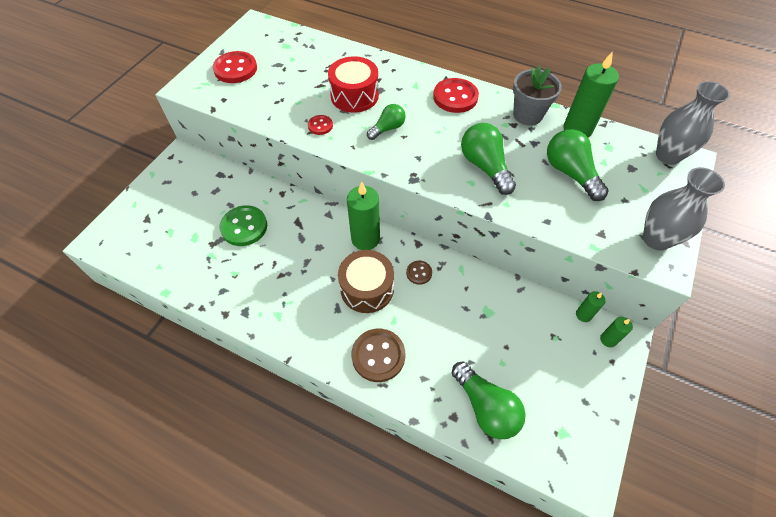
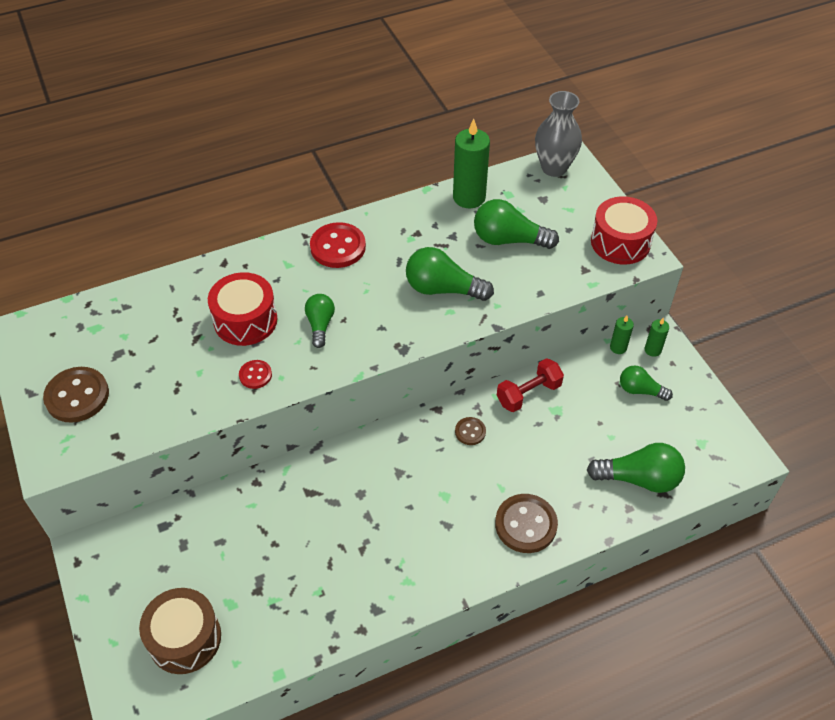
camera: 50 degrees left, 5 degrees down
(235, 69) = (77, 396): red button -> brown button
(244, 227) = (265, 546): green button -> none
(365, 239) = (390, 447): green candle -> none
(367, 288) = (448, 485): brown drum -> brown drum (185, 638)
(483, 286) = (528, 394): none -> red dumbbell
(527, 115) = (417, 215): grey flower pot -> none
(563, 355) = (640, 390): none -> green light bulb
(656, 239) = (620, 242): grey vase -> red drum

